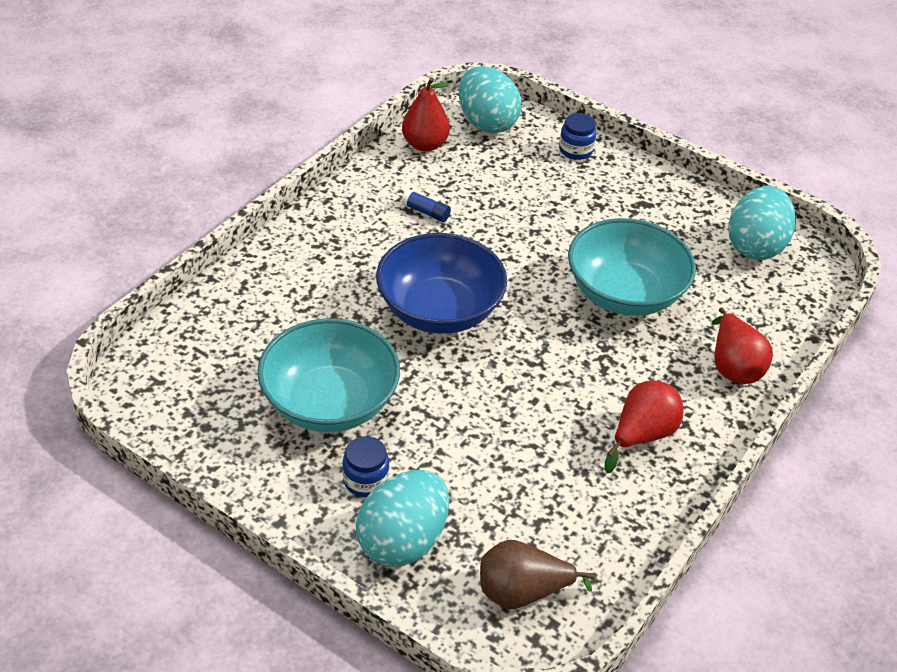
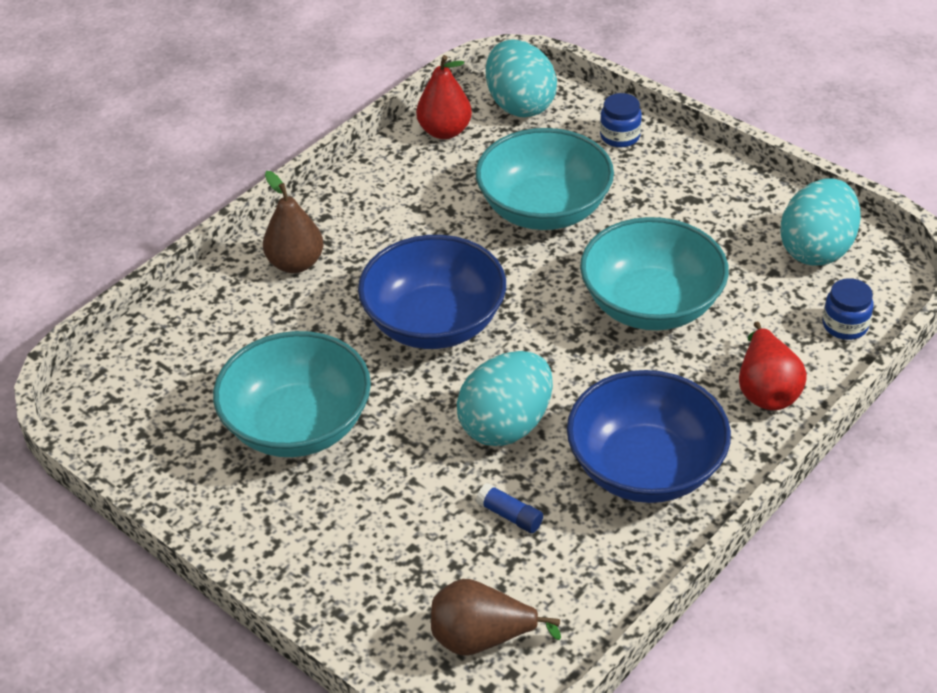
camera: 10 degrees right, 0 degrees up
(309, 259) = (296, 263): none -> brown pear
(365, 480) = (326, 511): blue jar -> blue jar (845, 325)
(402, 541) = (357, 578): turquoise egg -> turquoise egg (506, 425)
(426, 212) = (435, 210): blue glue stick -> blue glue stick (510, 515)
(520, 212) = (544, 209): none -> turquoise bowl
(642, 435) = (645, 467): red pear -> blue bowl

